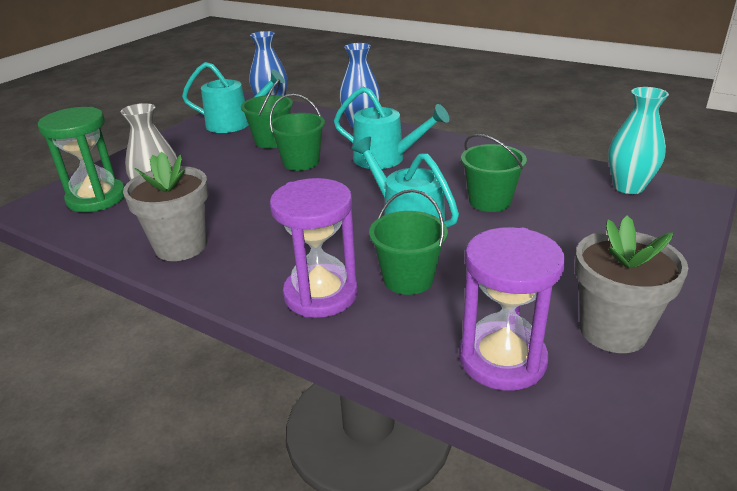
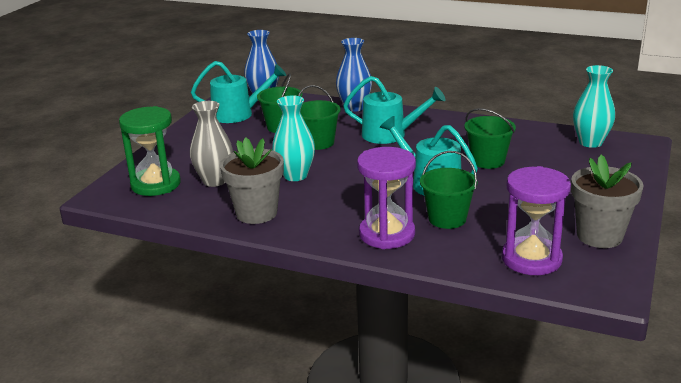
camera: 10 degrees left, 5 degrees down
(253, 201) = (295, 175): none -> turquoise vase

